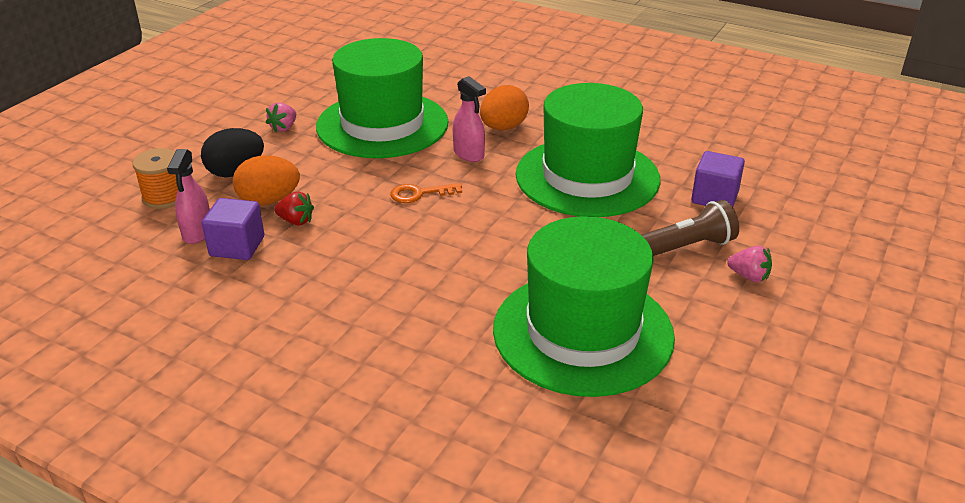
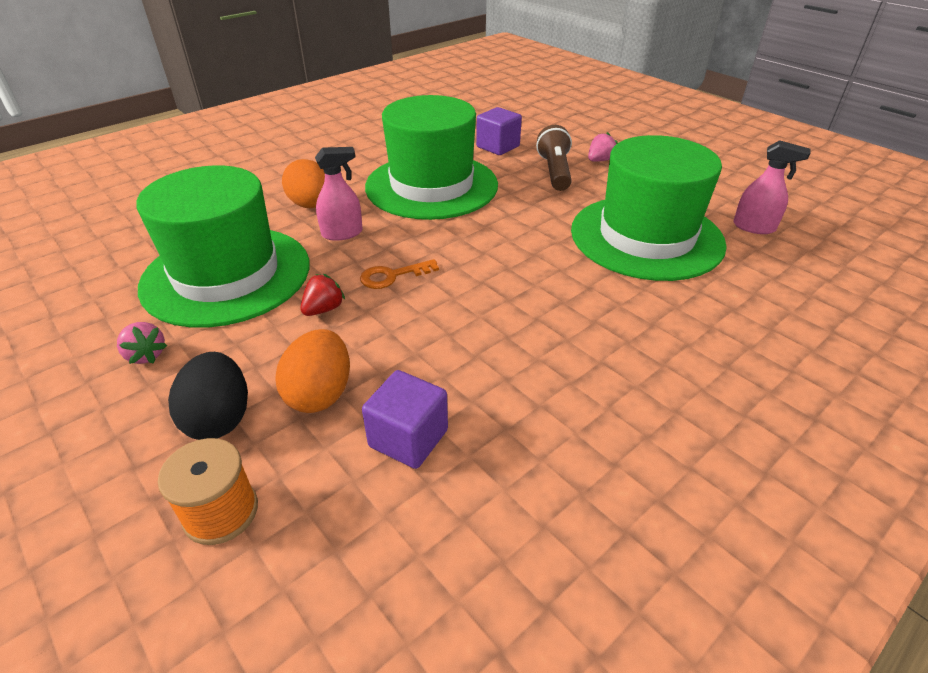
camera: 70 degrees left, 5 degrees up
(197, 232) = (349, 478): pink spray bottle -> pink spray bottle (754, 227)
(296, 221) = (384, 375): red strawberry -> red strawberry (323, 309)
(419, 194) = (392, 276): orange key -> orange key turned 60 degrees clockwise

